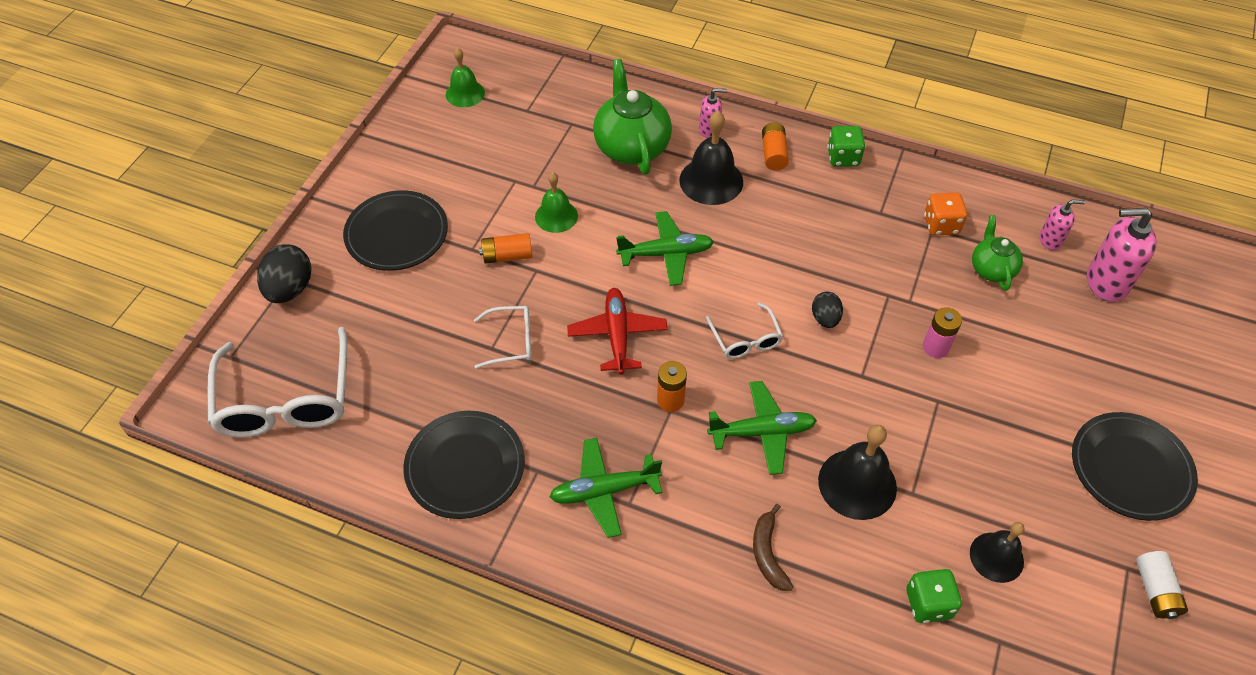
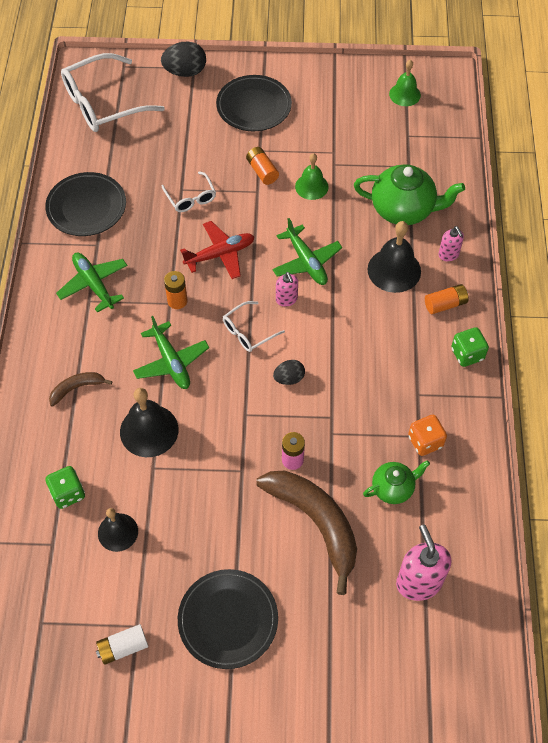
camera: 70 degrees right, 5 degrees up
(631, 147) = (403, 210): green teapot -> green teapot turned 45 degrees clockwise
(1020, 349) = (316, 522): none -> brown banana
(1050, 240) = (449, 531): pink soap dispenser -> pink soap dispenser (286, 299)

